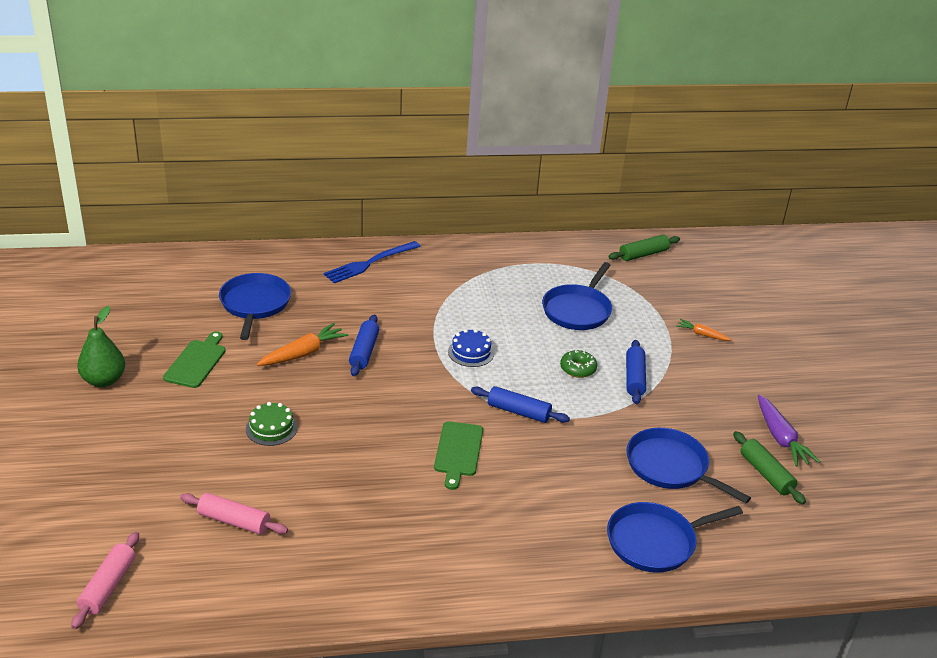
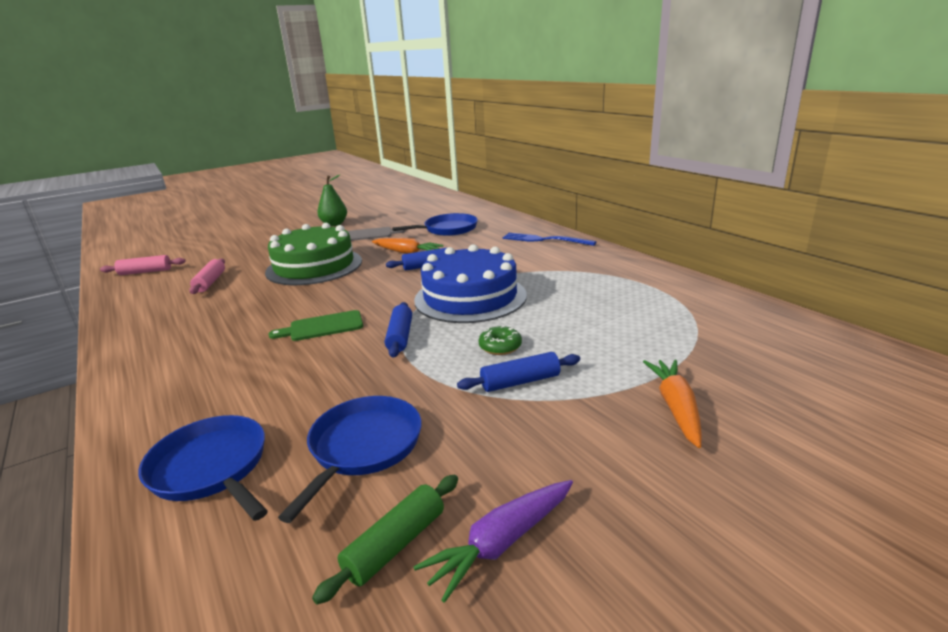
camera: 70 degrees right, 10 degrees down
(196, 362) = (370, 234): green cutting board -> grey cutting board
(271, 428) = (314, 266): green cake -> green cake, size x2.45
(471, 352) = (470, 297): blue cake -> blue cake, size x2.45
(578, 310) = (604, 323): blue pan -> none
(643, 254) = (780, 330): green rolling pin -> none
(702, 334) = (676, 407): orange carrot -> orange carrot, size x1.69

